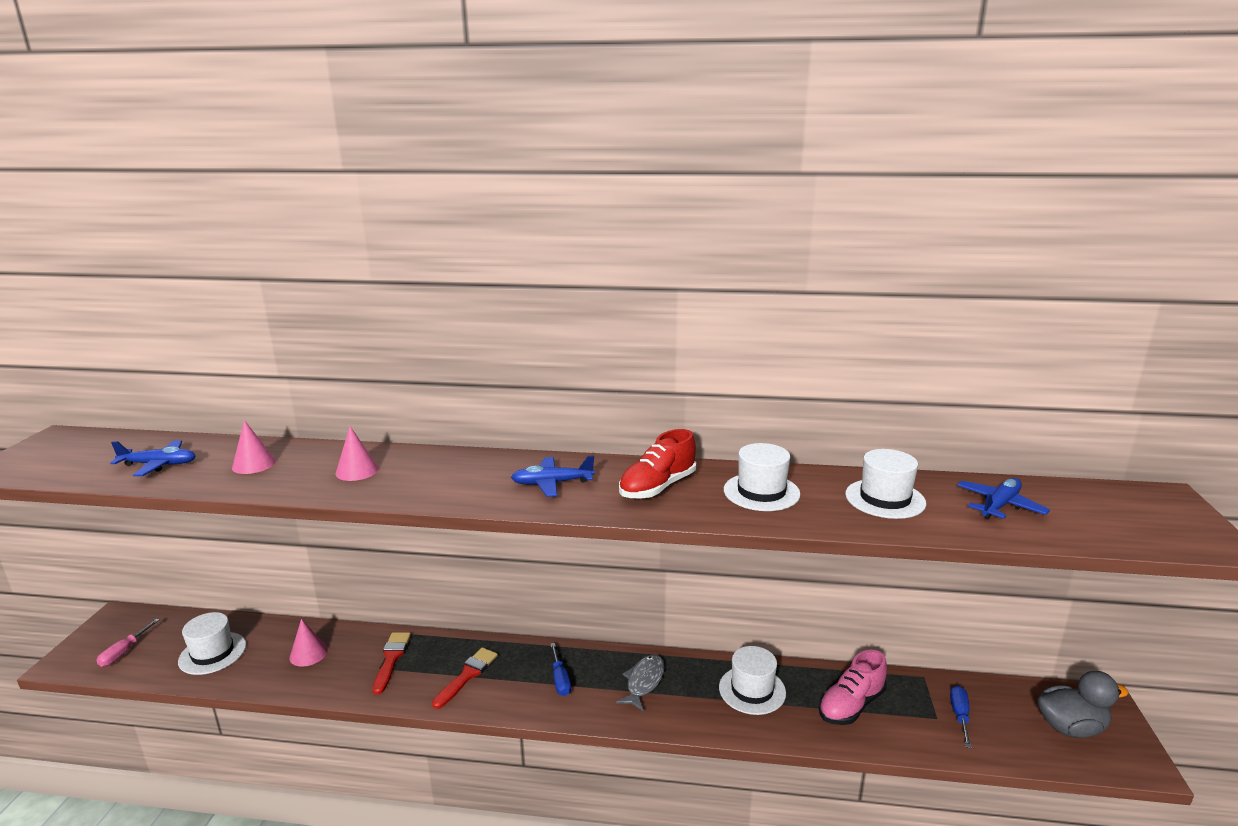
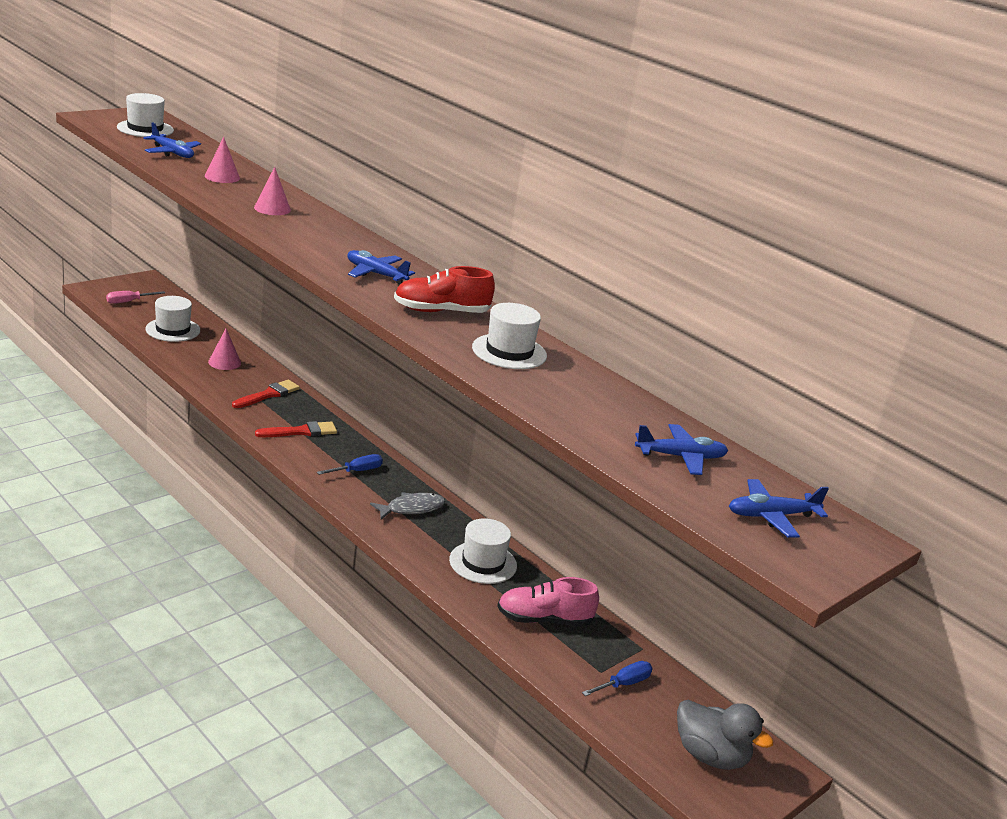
camera: 35 degrees right, 5 degrees up
(560, 679) = (357, 471): blue screwdriver -> blue screwdriver turned 150 degrees counterclockwise
(885, 499) = (595, 404): white hat -> white hat (145, 129)
(1116, 514) = (771, 516): none -> blue plane

